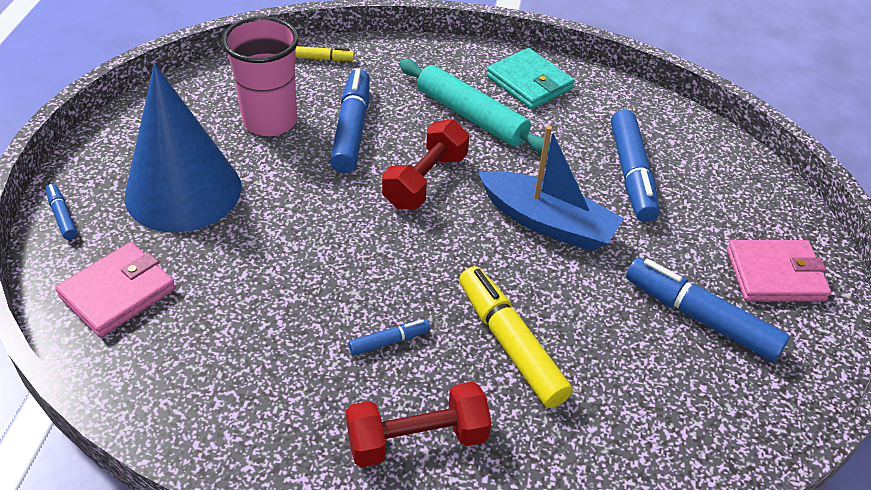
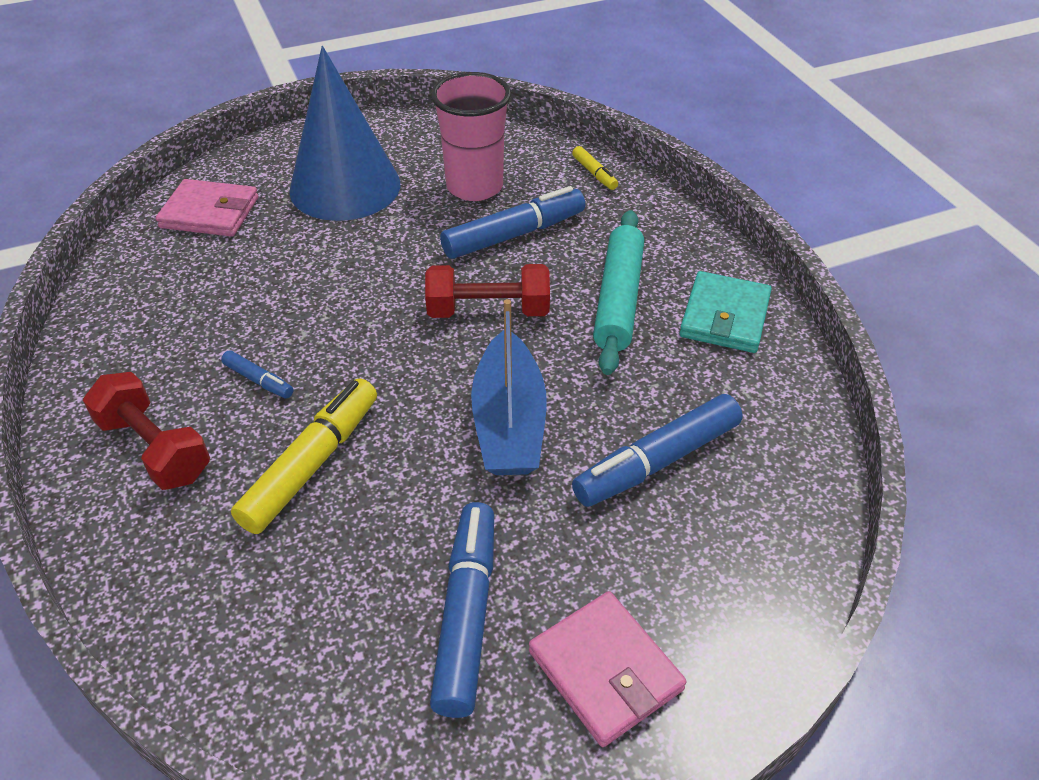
camera: 60 degrees right, 0 degrees up
(62, 216) = (268, 149): blue marker -> none

